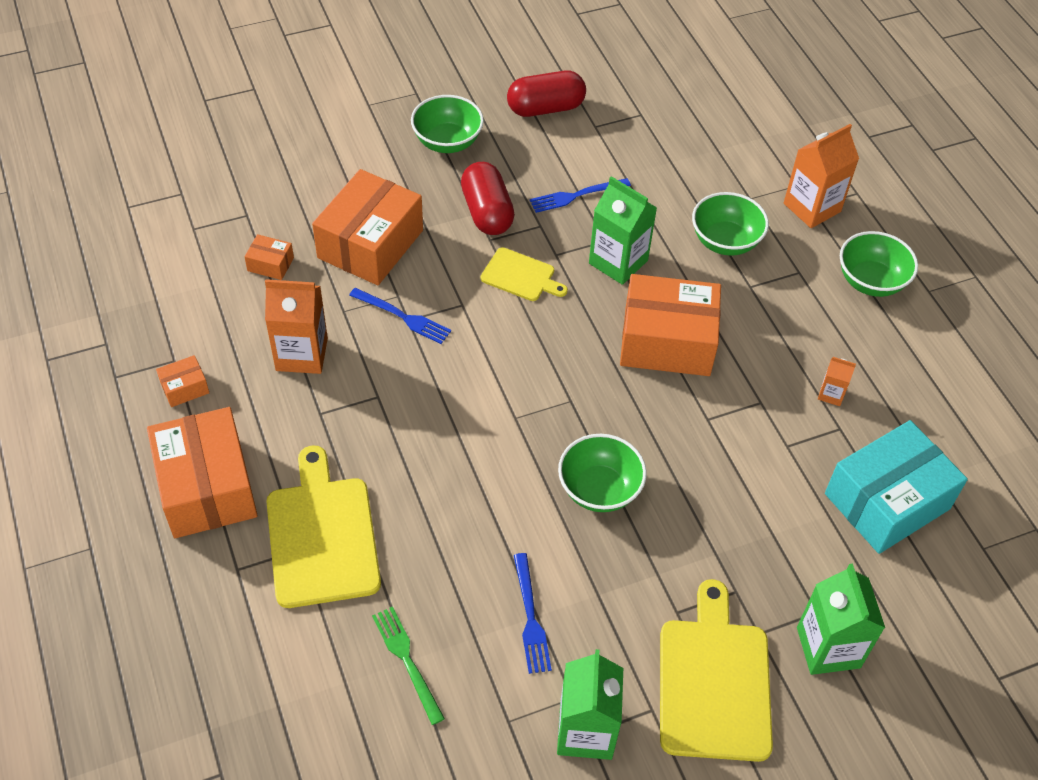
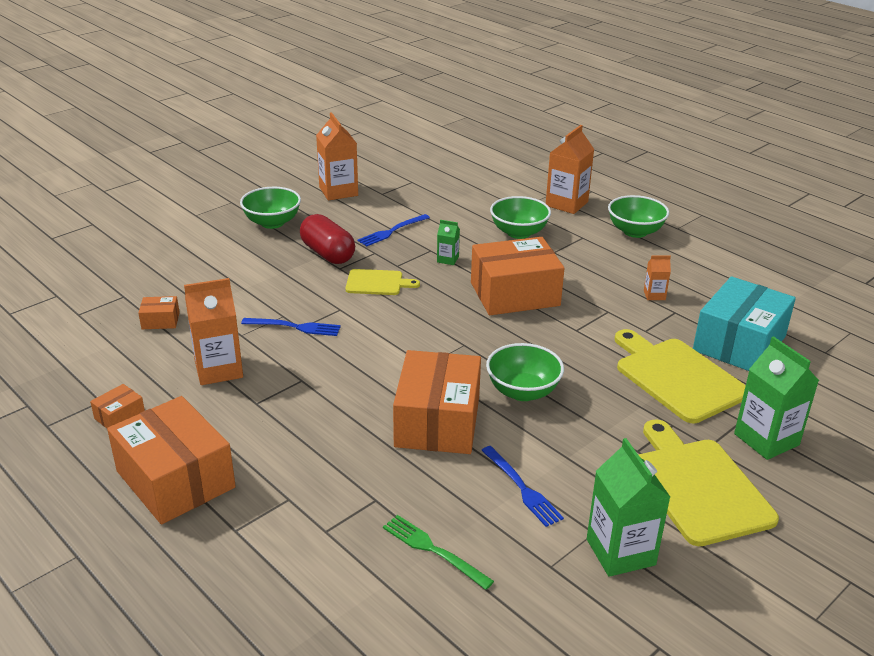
camera: 20 degrees left, 20 degrees down
(322, 535) = (304, 484): yellow cutting board -> yellow cutting board (677, 377)
(370, 244) = (242, 291): orange box -> orange box (438, 421)
(545, 108) = (338, 191): red capsule -> orange carton
(618, 262) = (447, 259): green carton -> green carton, size x0.50

